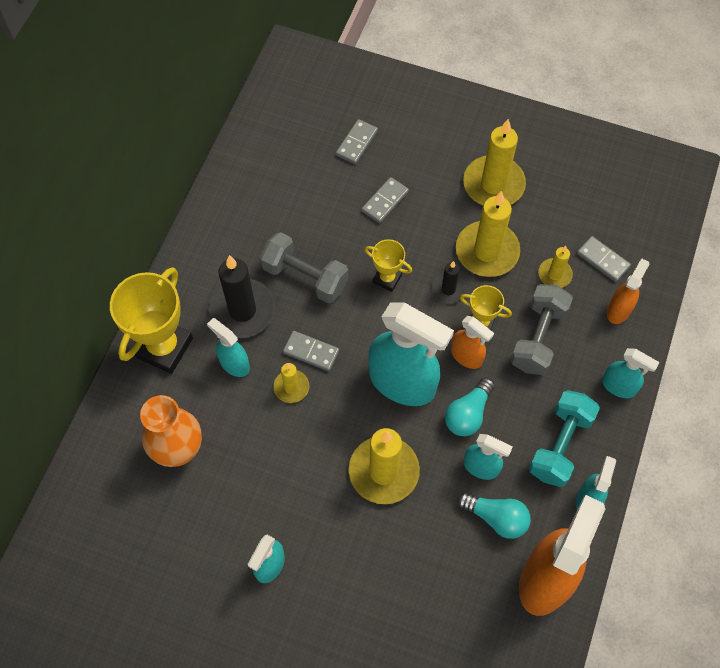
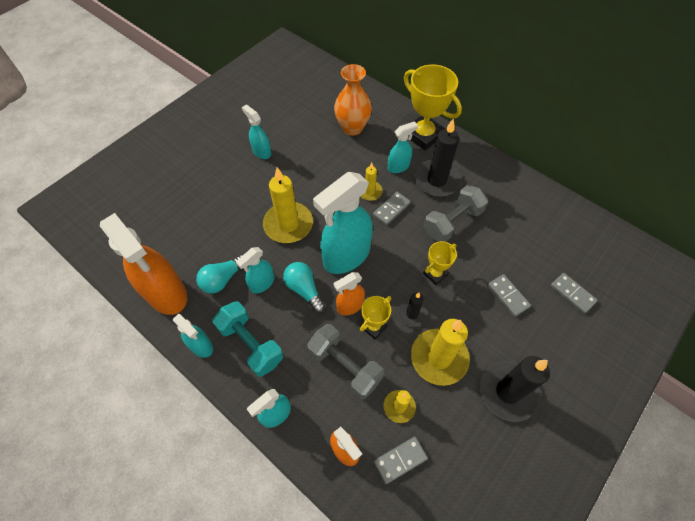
camera: 110 degrees right, 5 degrees down
(493, 184) = (507, 391): yellow candle -> black candle

